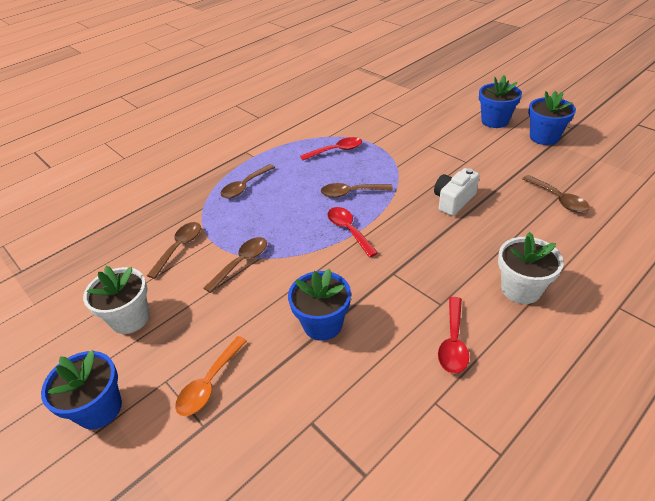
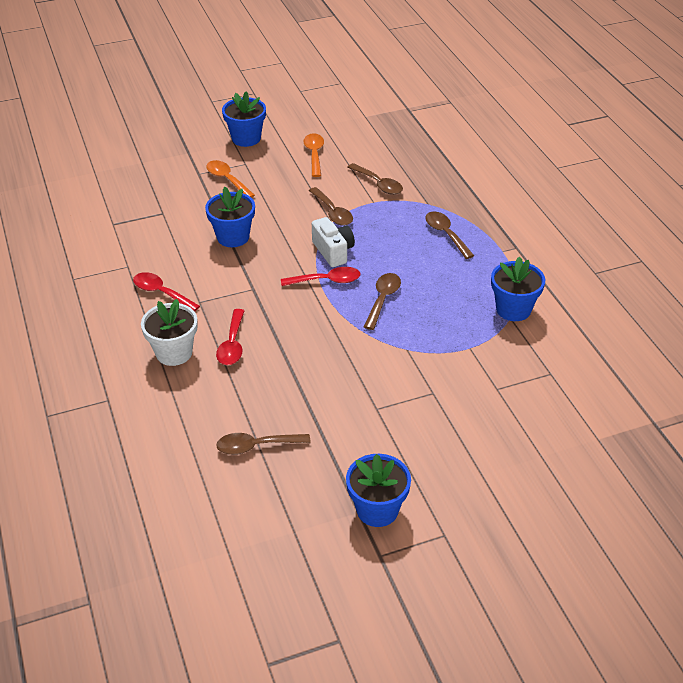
camera: 110 degrees right, 0 degrees up
(130, 318) = (314, 154): white flower pot -> orange spoon
(336, 150) = (472, 313): red spoon -> red spoon (232, 345)
(453, 200) = (316, 366): white camera -> white camera (333, 251)
(495, 121) = (449, 483): blue flower pot -> blue flower pot (513, 309)

